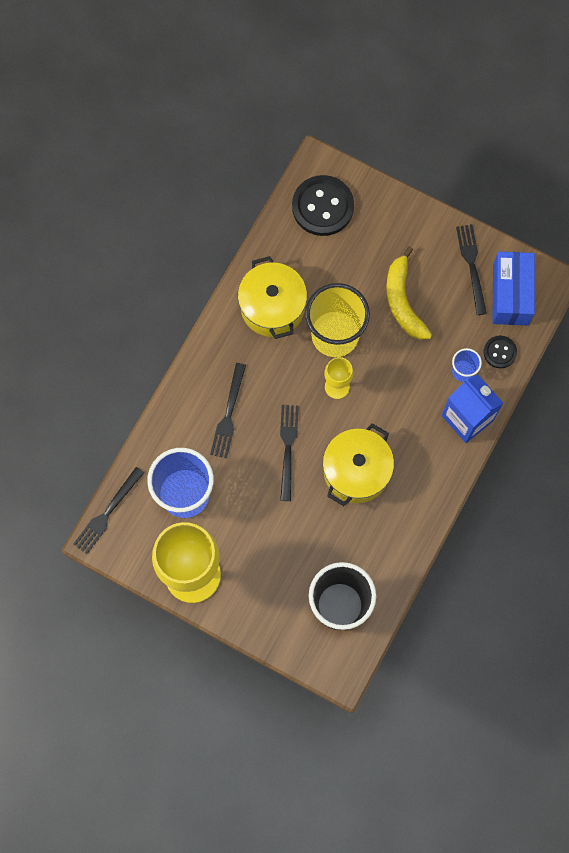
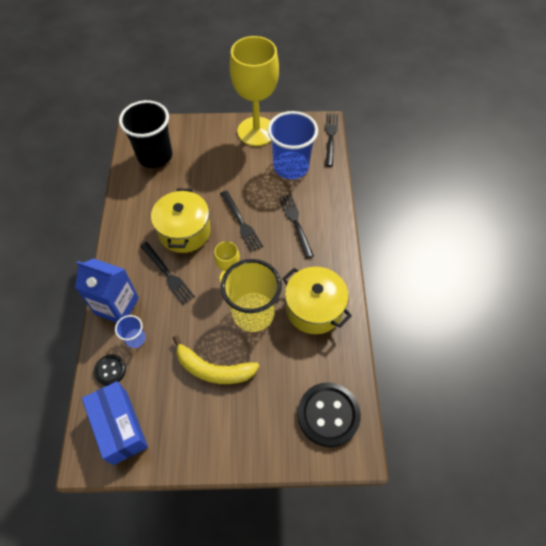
camera: 150 degrees right, 15 degrees down
(403, 301) = (213, 369): yellow banana -> yellow banana turned 150 degrees clockwise
(471, 265) = (167, 435): black fork -> black fork (168, 274)

